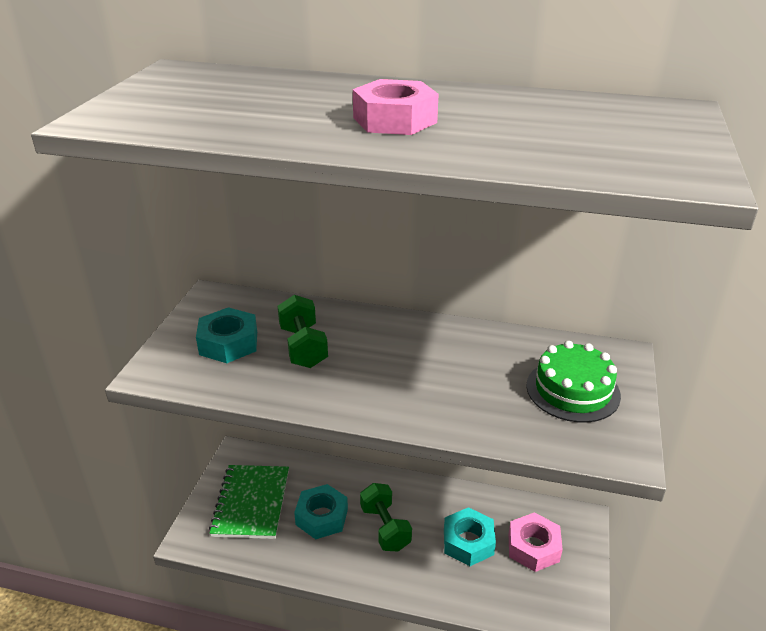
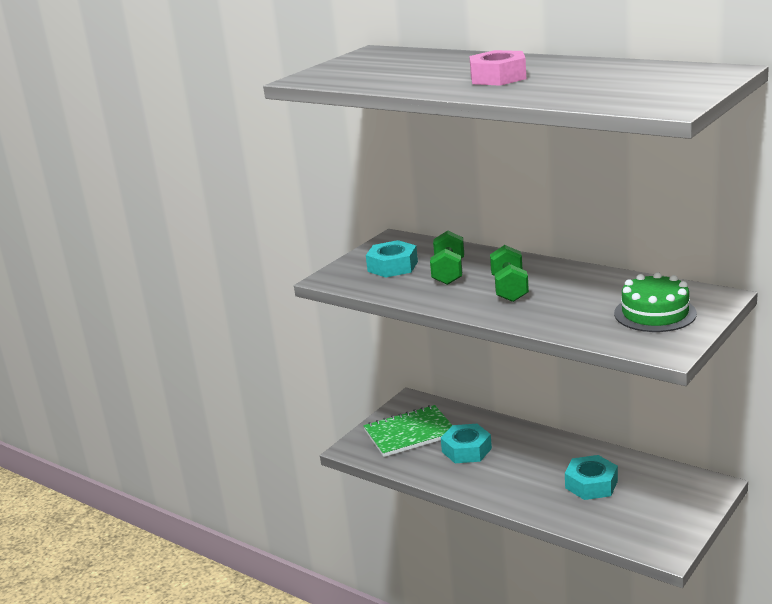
camera: 25 degrees right, 10 degrees down
(251, 503) = (410, 433): green notebook -> green notebook turned 45 degrees clockwise
(385, 528) = (519, 464): green dumbbell -> green dumbbell (509, 289)
(533, 547) = (652, 496): pink nut -> none

